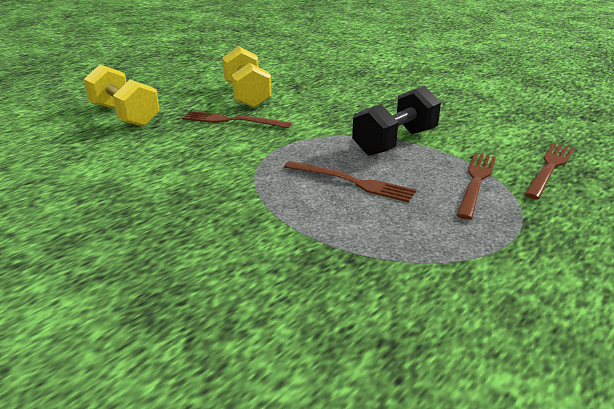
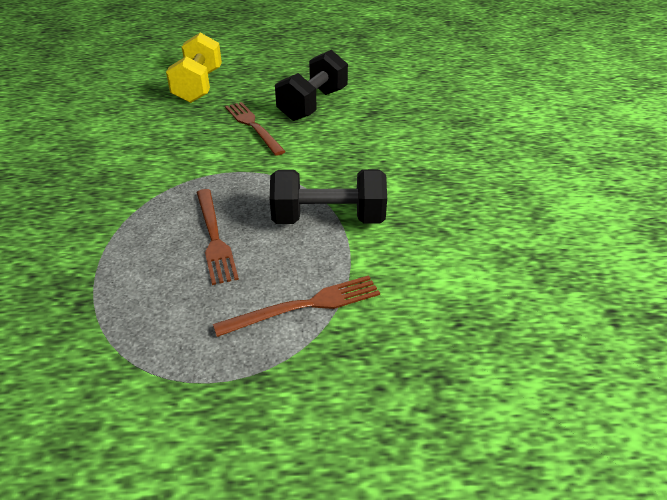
camera: 45 degrees right, 10 degrees up
(247, 95) = (313, 105): yellow dumbbell -> black dumbbell
(550, 168) = (409, 343): brown fork -> none

